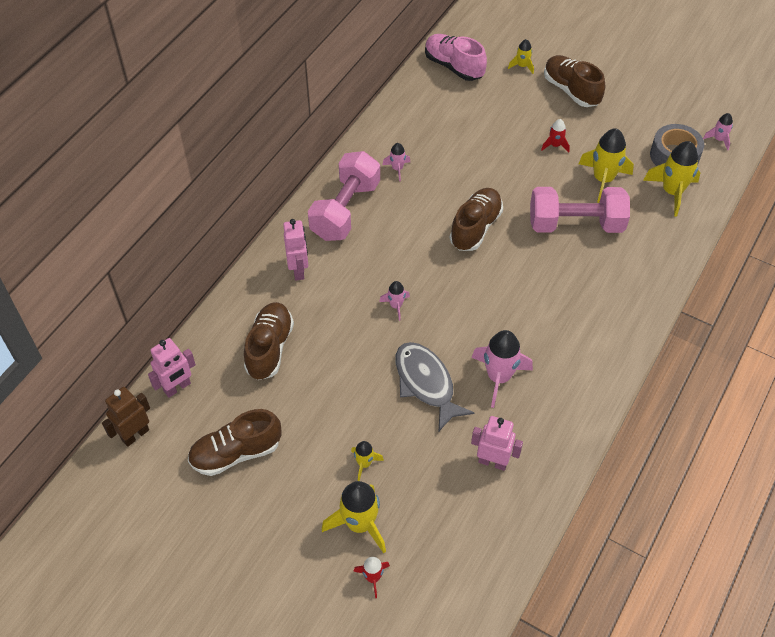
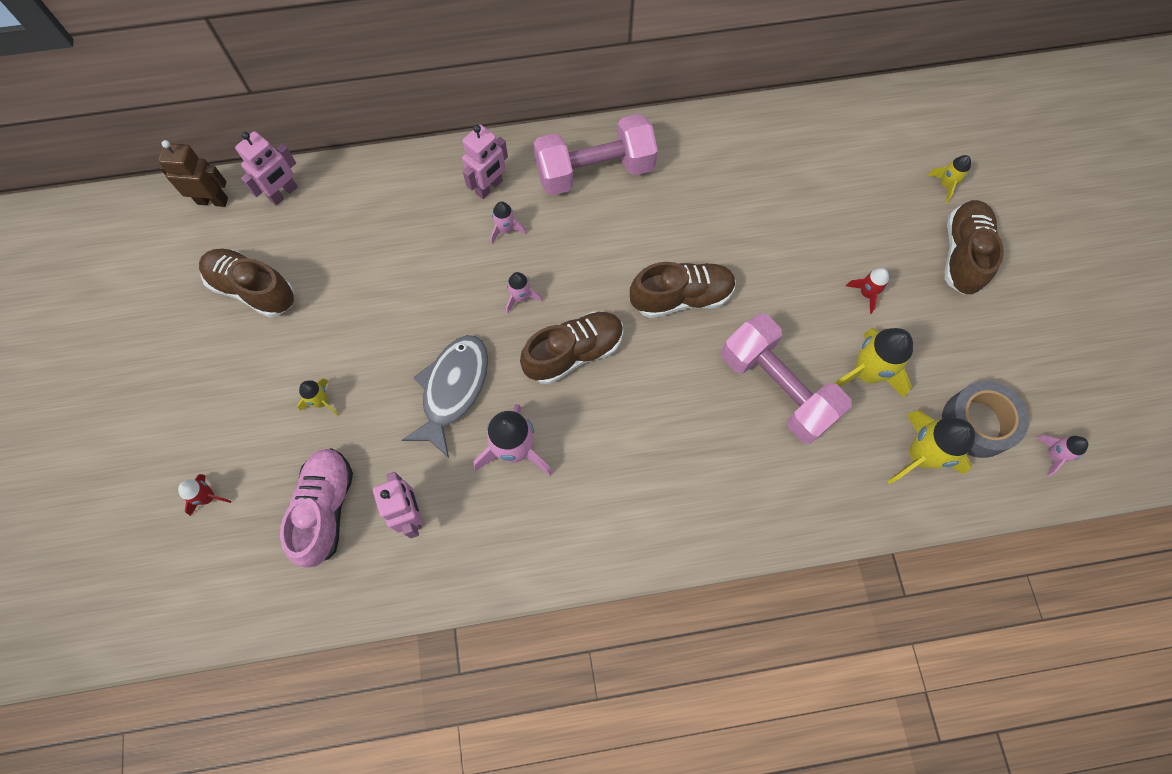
camera: 50 degrees right, 15 degrees up
(177, 387) = (284, 194): pink robot -> pink robot turned 60 degrees counterclockwise
(269, 348) = (383, 230): brown shoe -> brown shoe (574, 353)
(360, 524) = (255, 445): yellow rocket -> none
(397, 169) = (688, 176): pink rocket -> pink rocket (505, 229)
(454, 66) = (875, 125): pink shoe -> pink shoe (325, 509)

